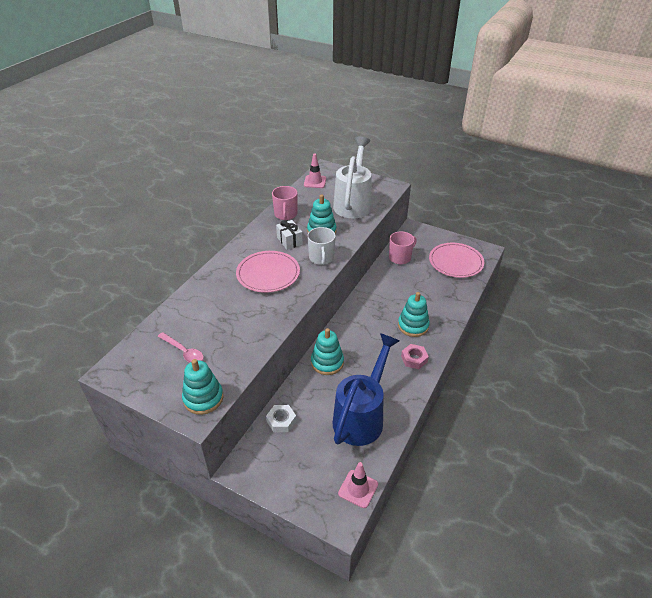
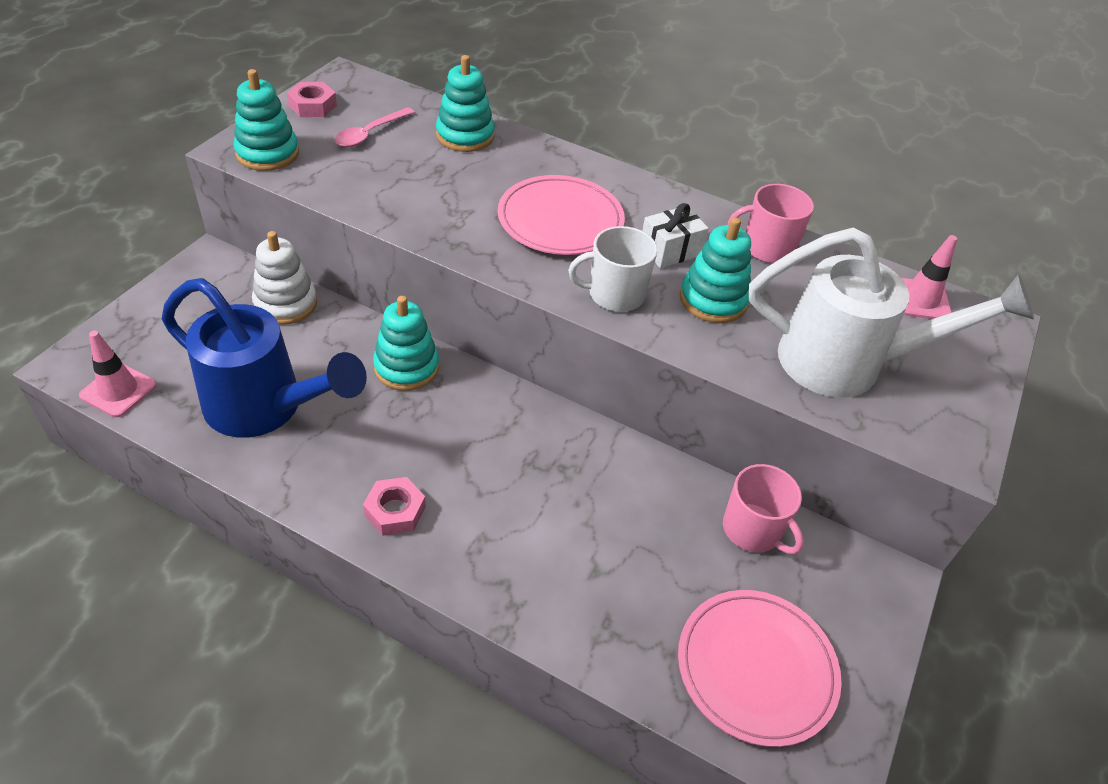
camera: 85 degrees right, 5 degrees up
(146, 384) = (312, 106): none -> pink nut
(281, 421) = (285, 304): white nut -> white stacking toy
(413, 326) = (499, 523): turquoise stacking toy -> turquoise stacking toy (465, 136)

